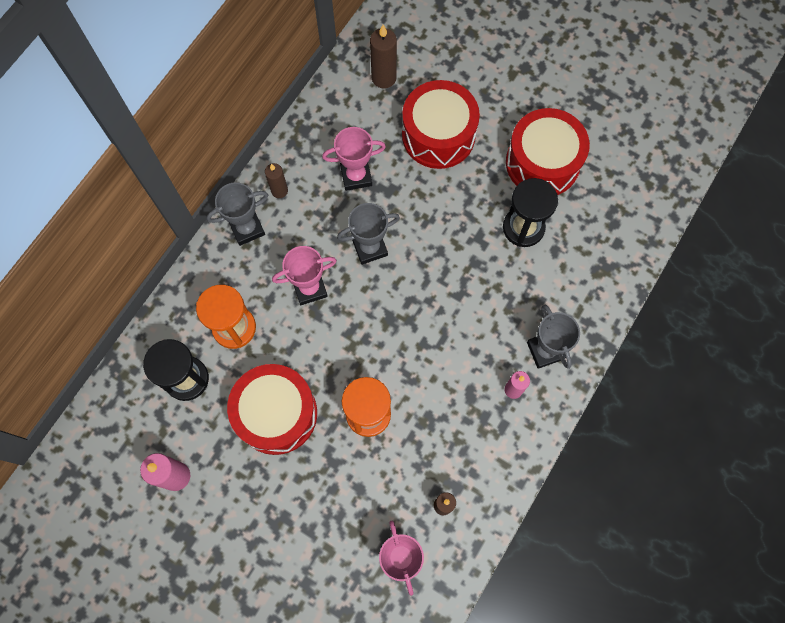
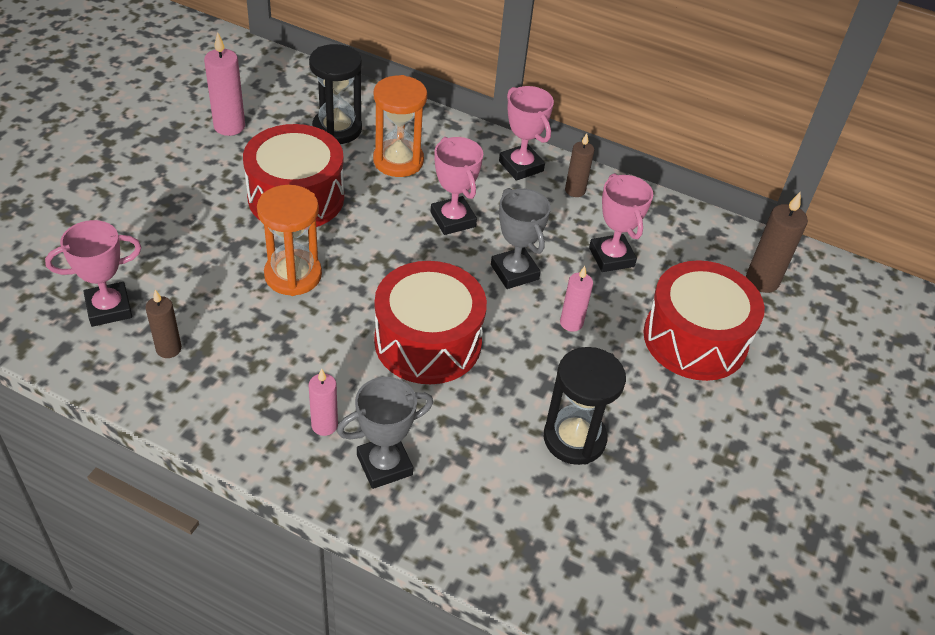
camera: 80 degrees right, 25 degrees down
(247, 228) = (521, 166): grey trophy -> pink trophy
(422, 214) = (571, 323): none -> pink candle
(542, 163) = (687, 464): red drum -> red drum (428, 341)

